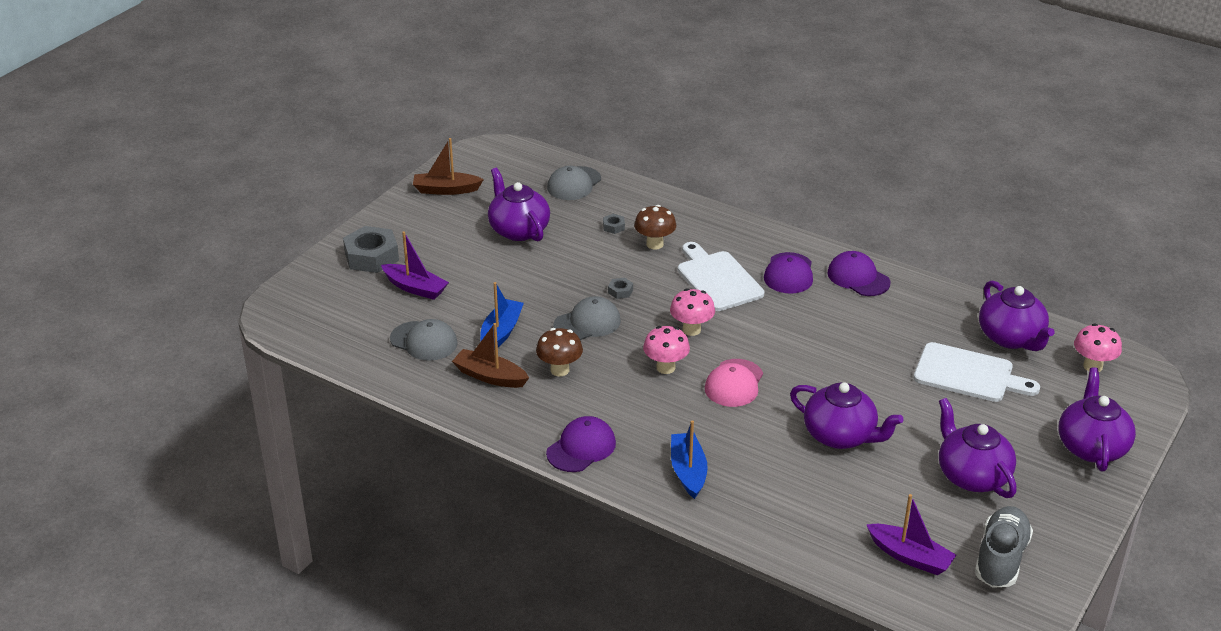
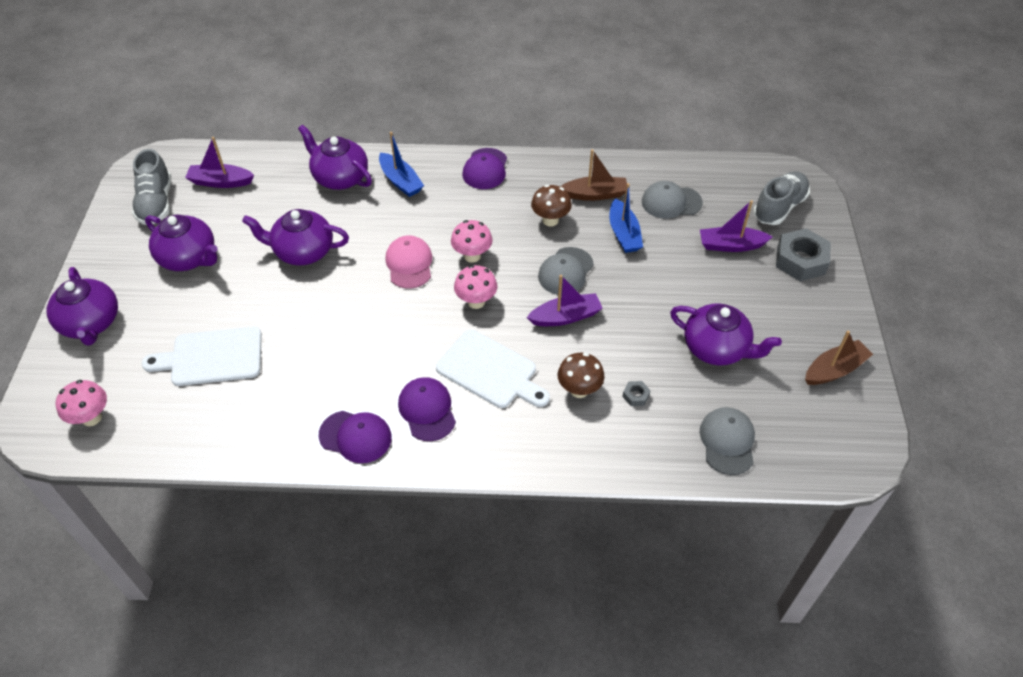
camera: 150 degrees right, 15 degrees up
(331, 299) = (779, 207): none -> grey shoe
(620, 291) = (565, 317): grey nut -> purple boat
(1011, 338) = (178, 420): purple teapot -> purple teapot (340, 178)

